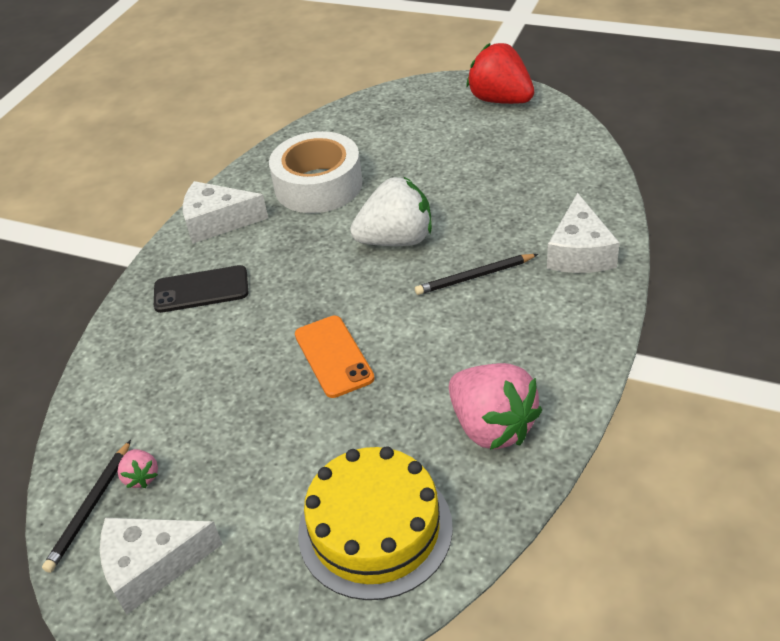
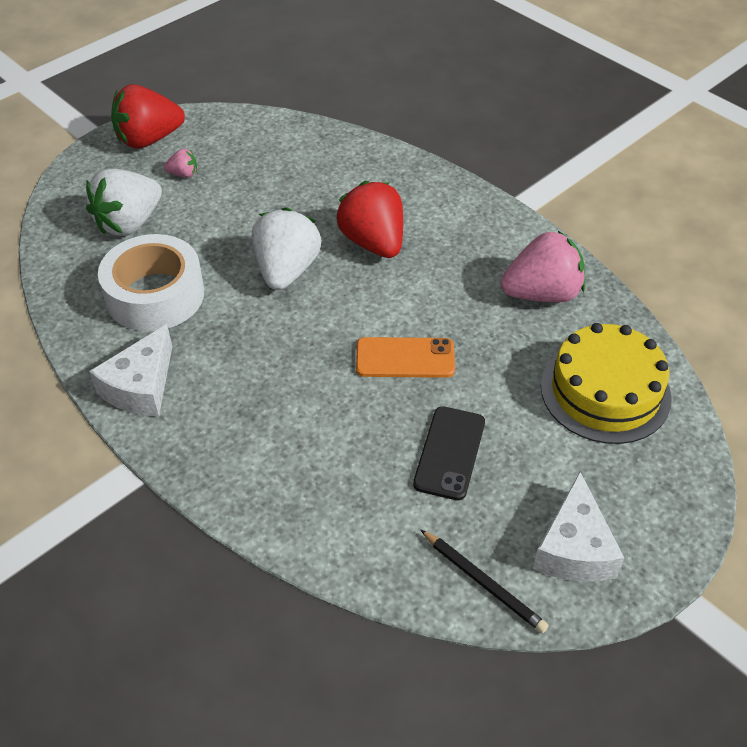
camera: 70 degrees left, 5 degrees up
(141, 477) = (467, 534): pink strawberry -> pink strawberry (183, 174)
(201, 290) = (240, 427): black phone -> black phone (450, 453)
(390, 137) = (129, 223): none -> white strawberry
(475, 277) = (373, 242): black pencil -> red strawberry
(579, 252) = (391, 178): white cheese -> none

